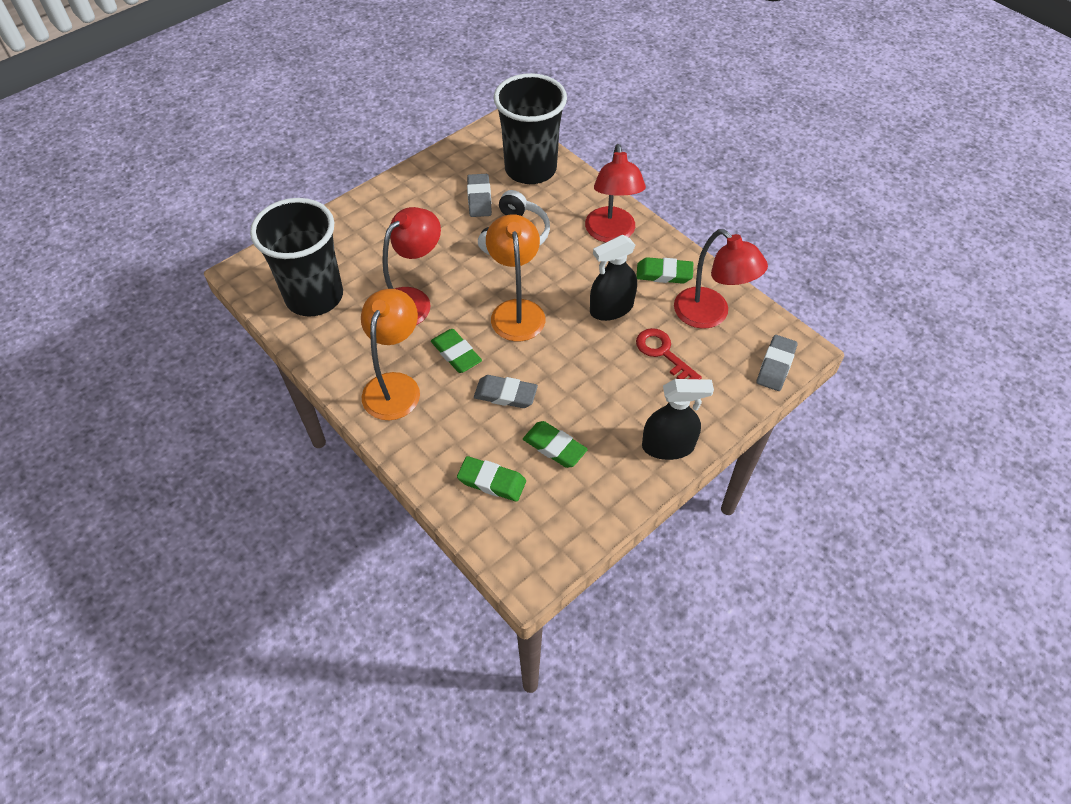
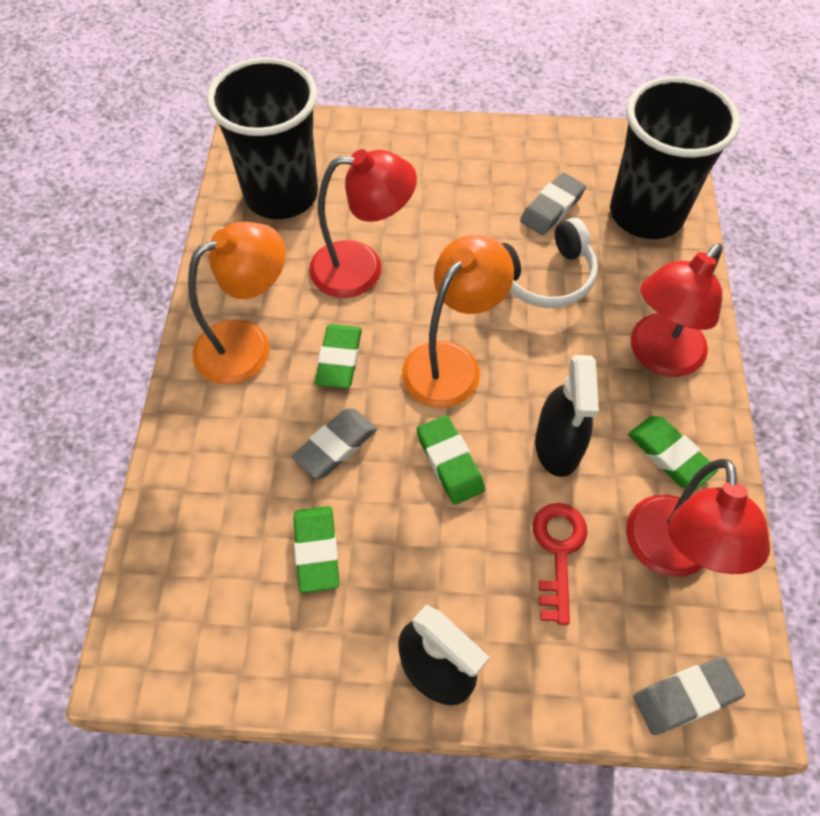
camera: 45 degrees right, 5 degrees up
(492, 481) = (216, 529): green eraser -> green eraser (449, 462)
(505, 394) = (336, 446): grey eraser -> grey eraser turned 75 degrees clockwise
(611, 308) = (558, 445): black spray bottle -> black spray bottle turned 105 degrees counterclockwise

